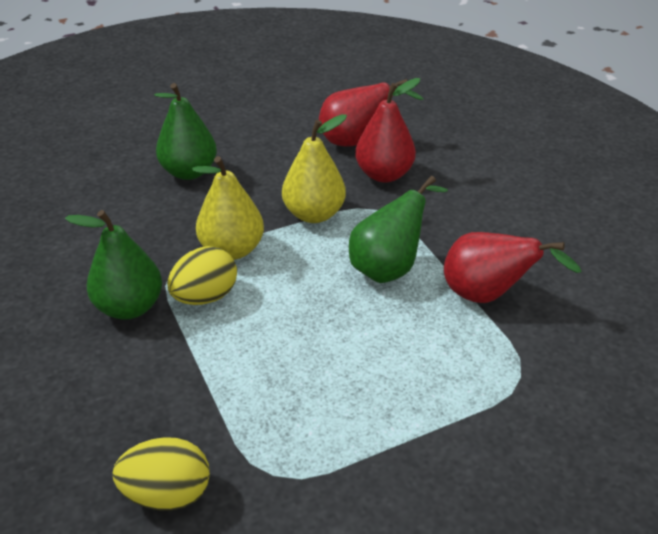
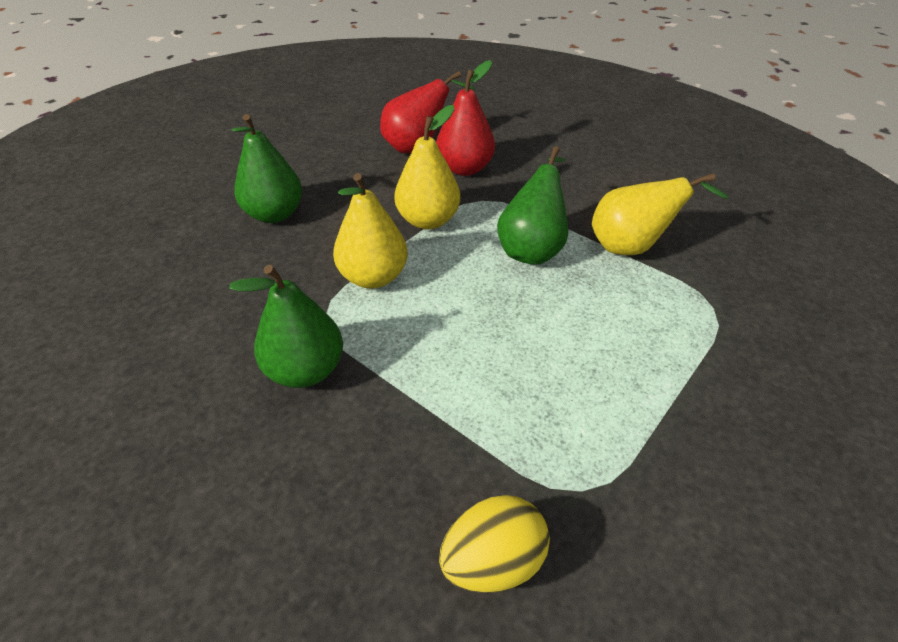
camera: 25 degrees left, 5 degrees up
(205, 297) = (380, 332): yellow egg -> none
(487, 295) = (632, 247): red pear -> yellow pear

